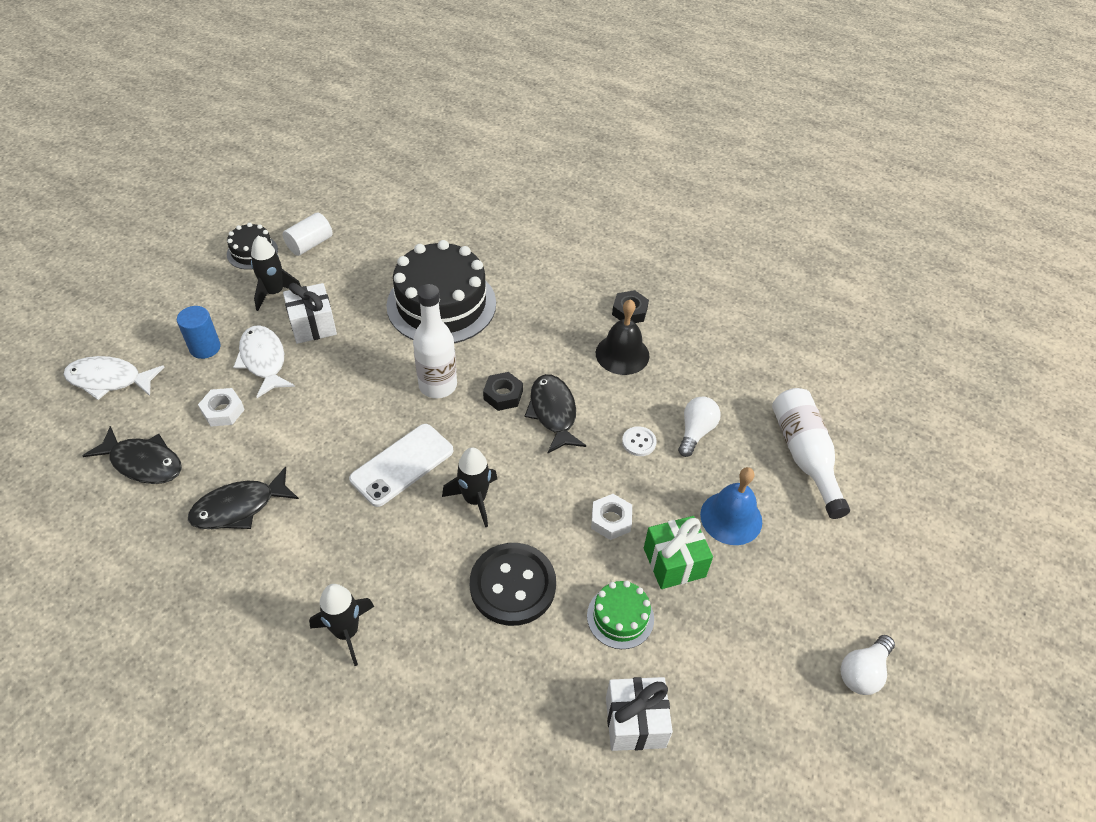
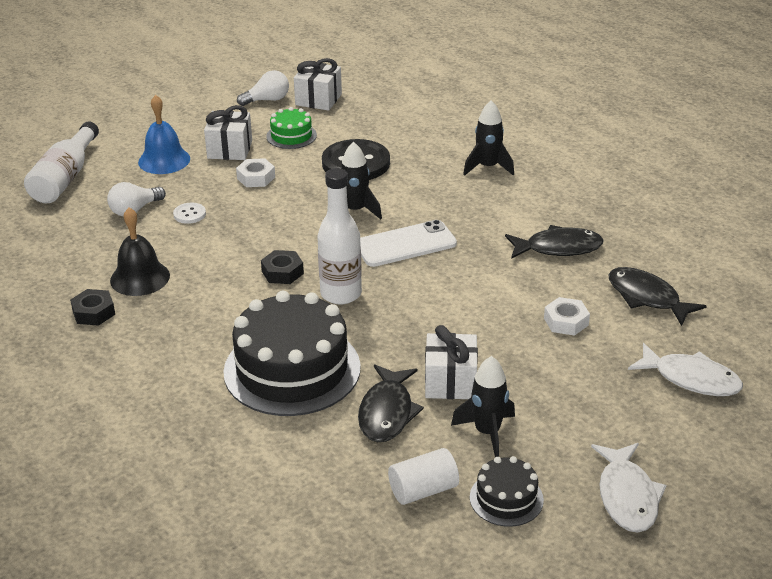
camera: 155 degrees left, 15 degrees down
(205, 347) = (581, 387): blue cylinder -> none
(263, 360) = (515, 358): white fish -> white fish (627, 496)
(553, 413) = (246, 249): black fish -> black fish (387, 412)
(674, 562) = (230, 149): green gift -> white gift
(863, 672) = (160, 88): white light bulb -> white light bulb (267, 100)

